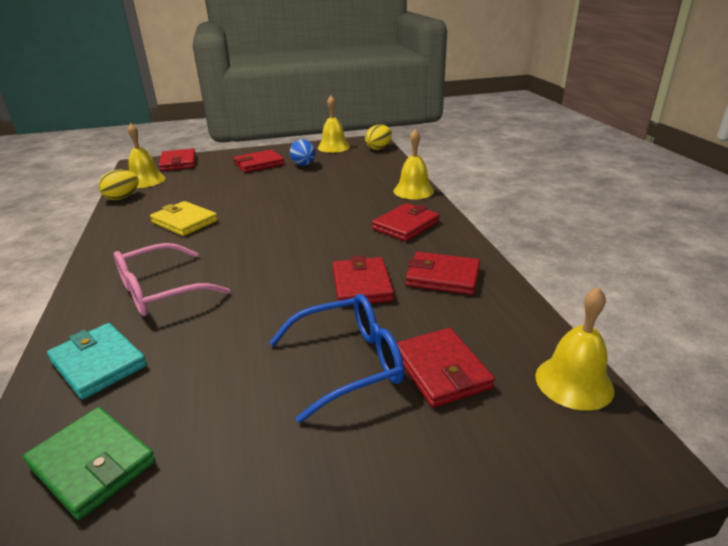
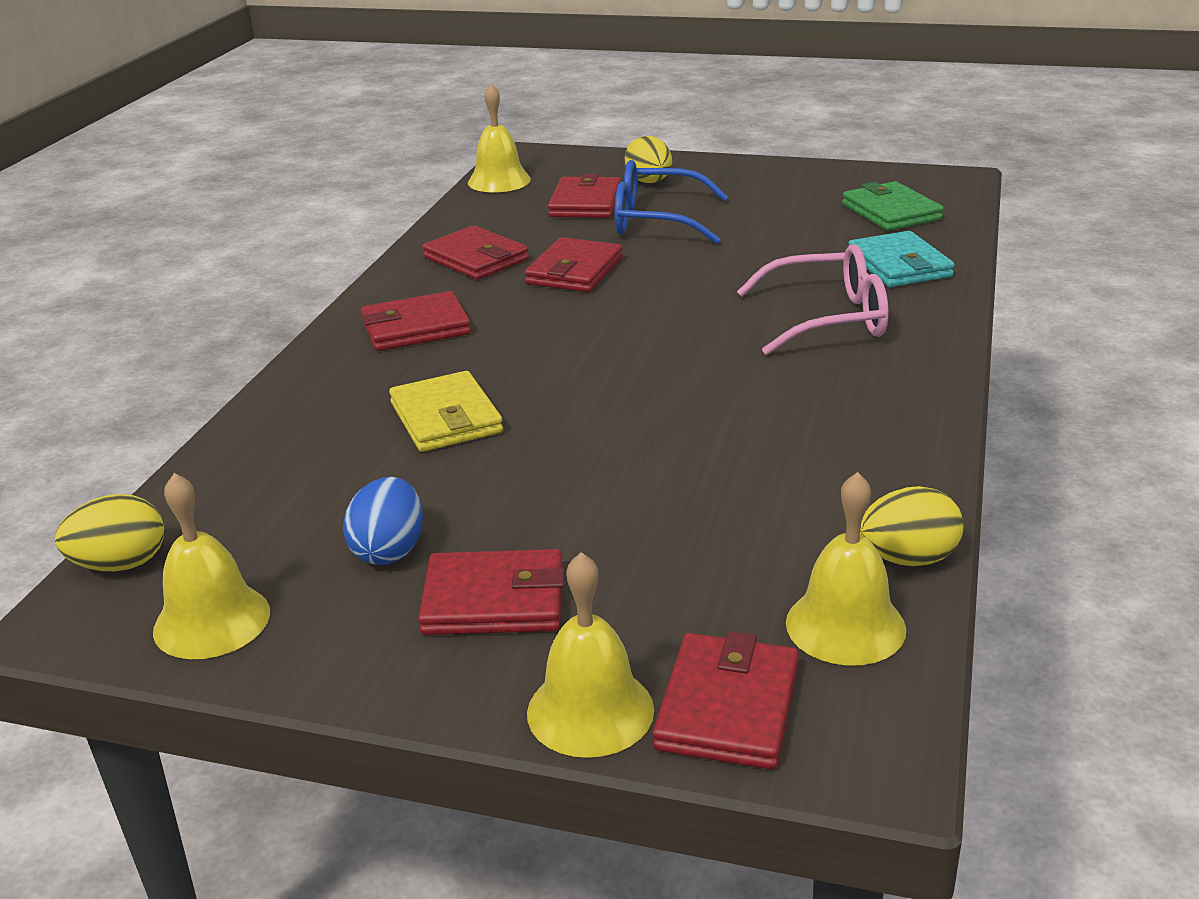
camera: 150 degrees left, 0 degrees up
(184, 222) = (767, 433): yellow wallet -> yellow wallet (446, 418)
(413, 191) = (295, 389): yellow bell -> yellow bell (590, 711)
(415, 438) = (649, 182): none -> yellow egg

